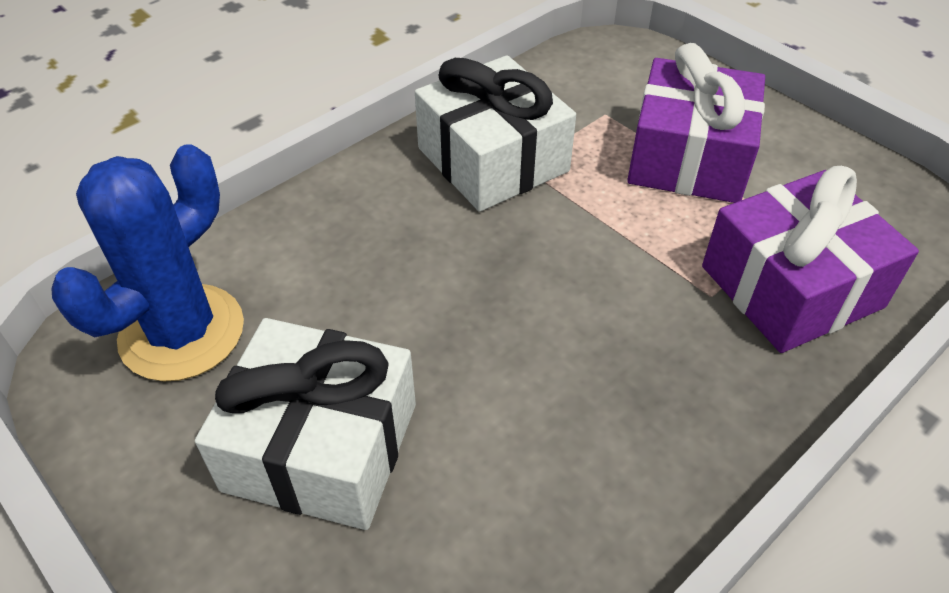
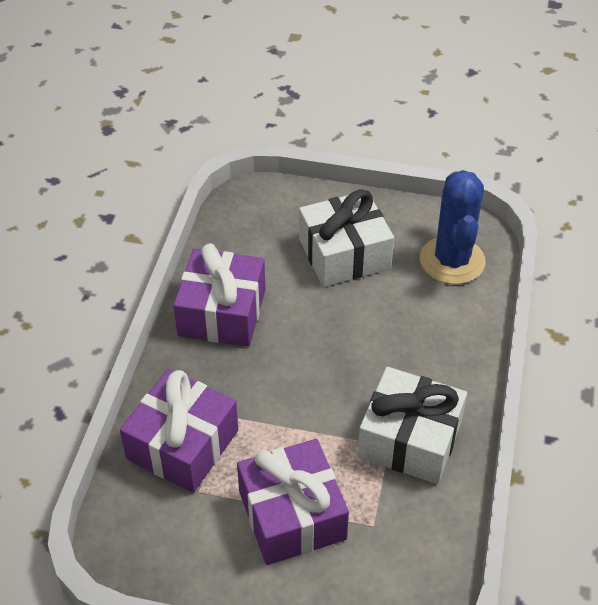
camera: 145 degrees right, 0 degrees up
(619, 456) = (222, 312): none -> purple gift

